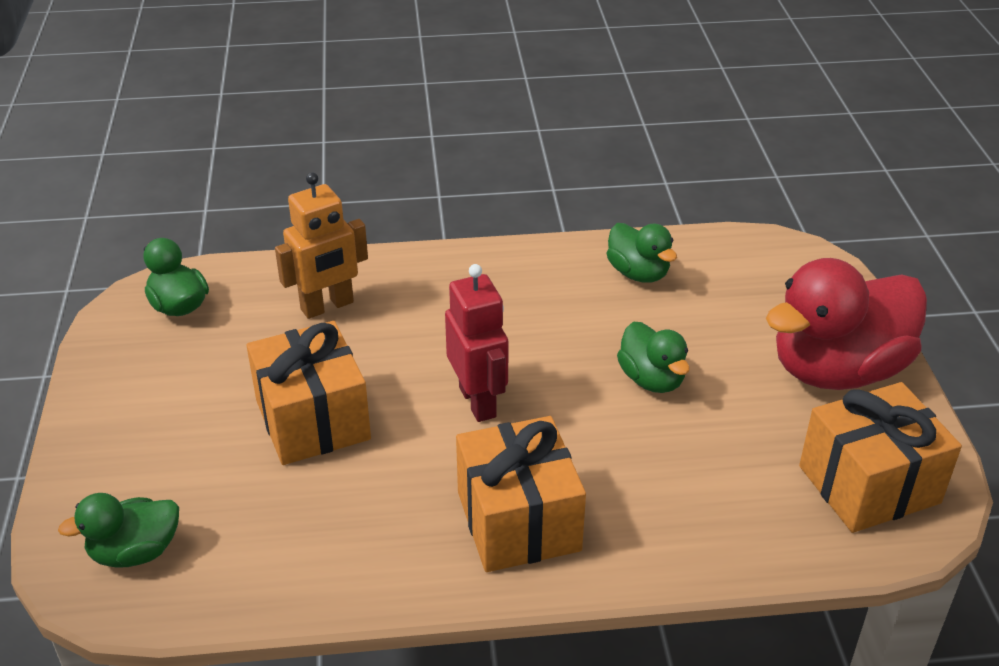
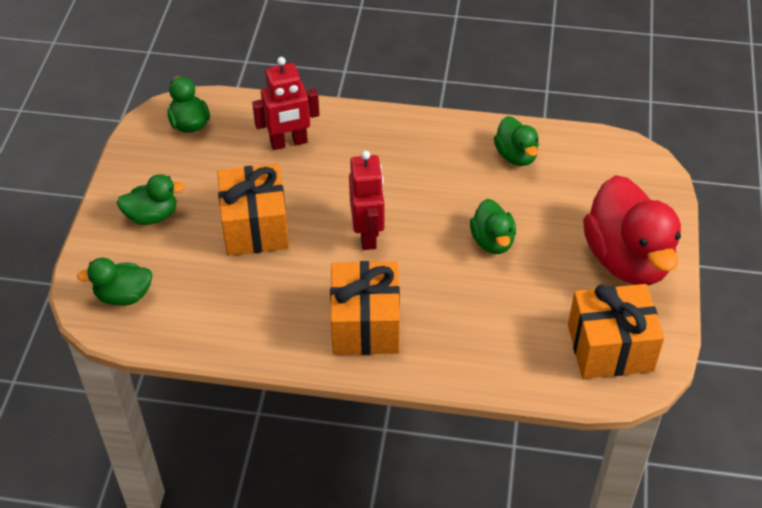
camera: 15 degrees right, 10 degrees up
(153, 432) = (152, 216): none -> green duck
(327, 306) = (289, 142): orange robot -> red robot
(837, 370) = (627, 259): red duck -> red duck turned 90 degrees counterclockwise

